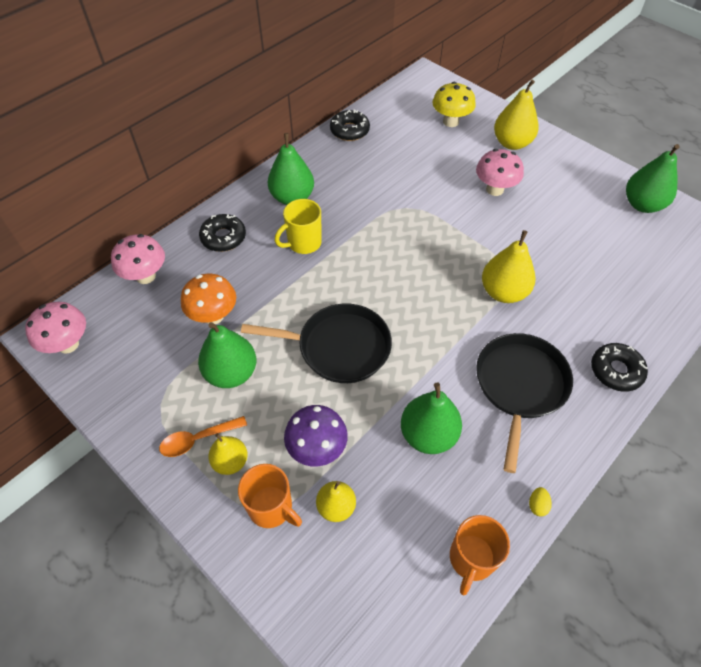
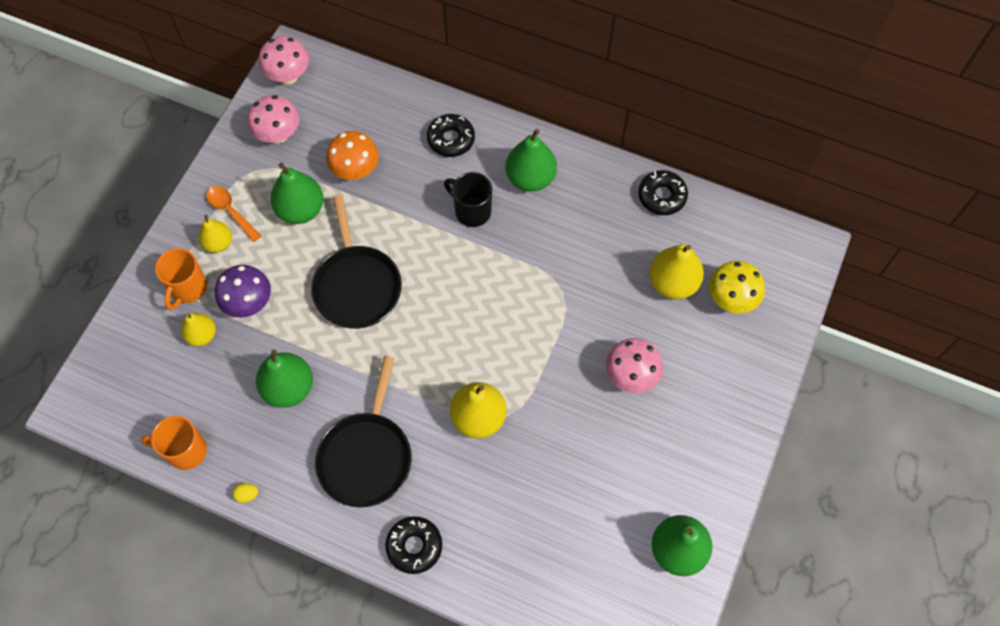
camera: 70 degrees right, 10 degrees up
(146, 276) = (380, 97): pink mushroom -> pink mushroom (278, 135)
(303, 243) = (472, 211): yellow mug -> black mug
(512, 143) = (723, 378): yellow pear -> yellow pear (672, 283)
(520, 385) = (366, 456): black pan -> black pan turned 105 degrees clockwise

